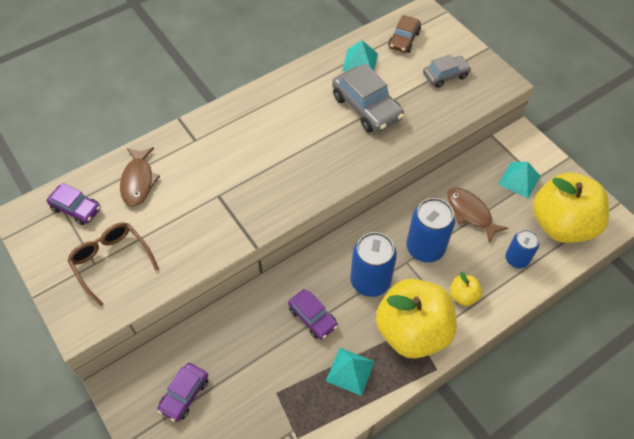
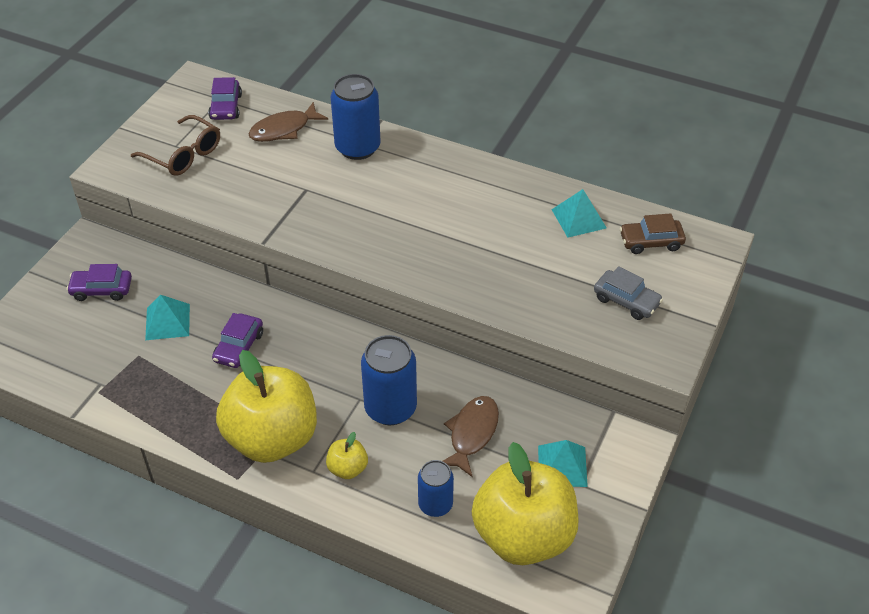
camera: 60 degrees right, 10 degrees down
(111, 261) = (184, 155): brown glasses -> brown glasses turned 105 degrees clockwise
(350, 371) = (193, 403): turquoise pyramid -> turquoise pyramid (167, 322)
(366, 107) = (514, 251): grey car -> none
(370, 281) = (313, 376): blue can -> blue can (357, 148)

